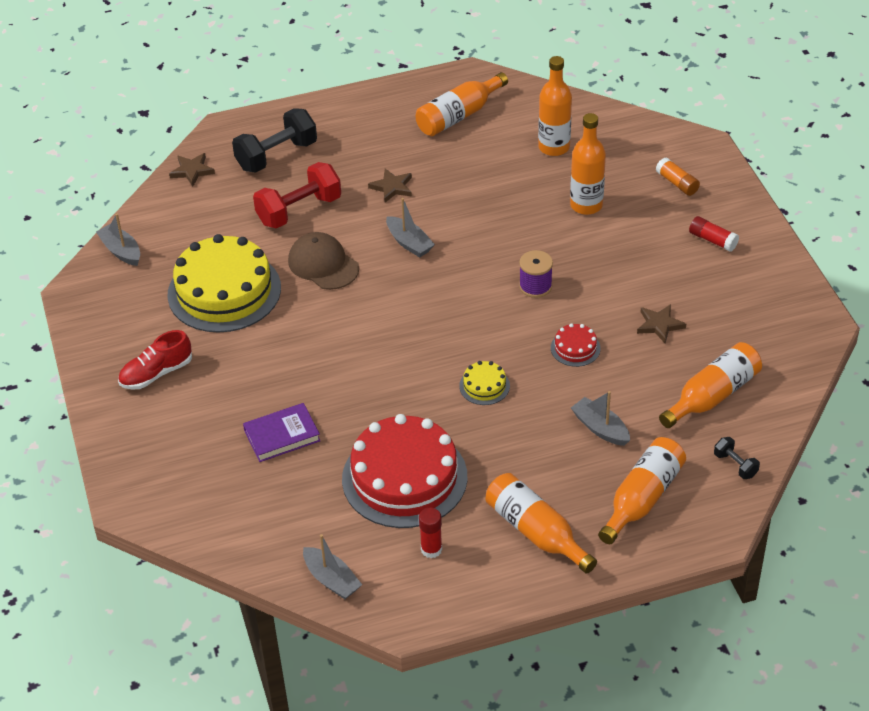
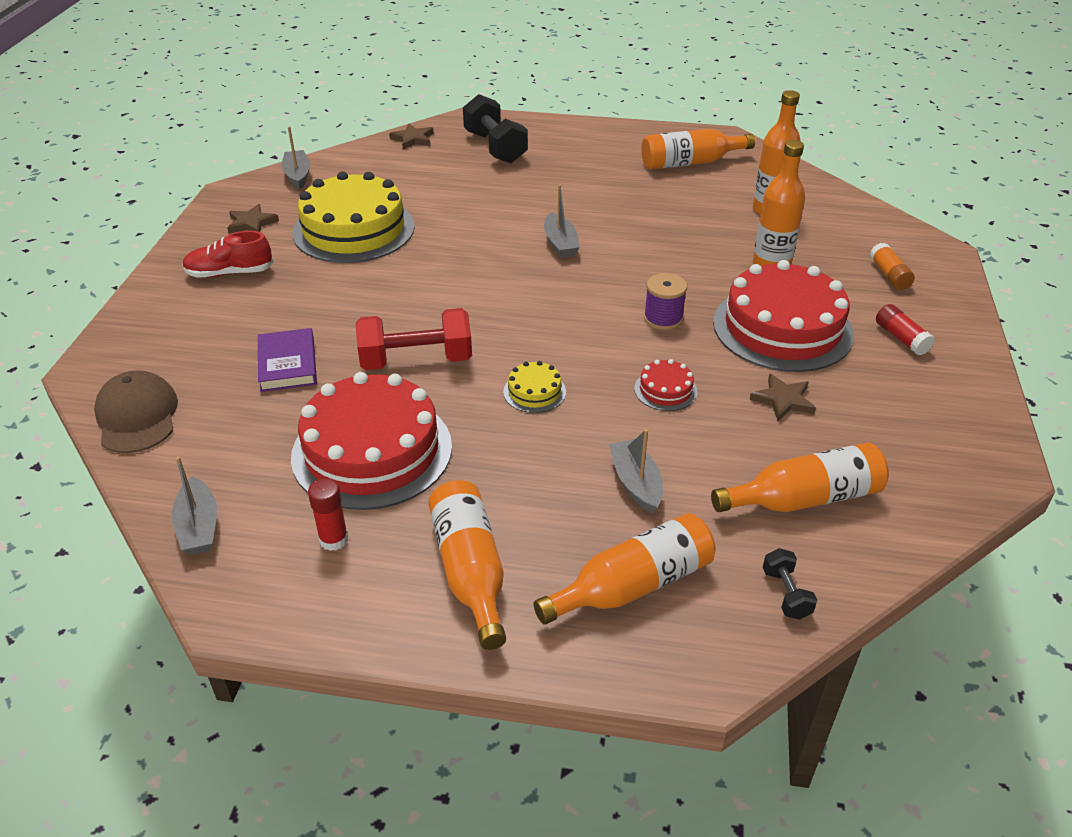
camera: 25 degrees right, 5 degrees down
(276, 155) = (495, 147): black dumbbell -> black dumbbell turned 75 degrees clockwise
(282, 435) = (288, 364): purple book -> purple book turned 75 degrees clockwise
(299, 210) = (478, 190): red dumbbell -> red dumbbell (416, 360)
(323, 264) = (463, 236): brown cap -> brown cap (137, 416)
(392, 187) = (581, 197): brown star -> brown star (251, 223)
(626, 262) = (782, 328): none -> red cake

